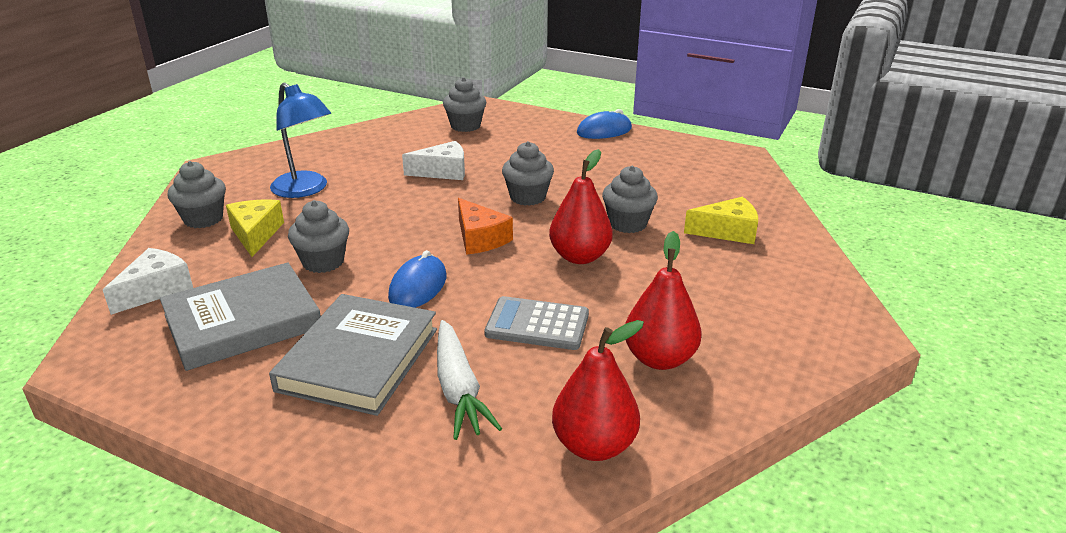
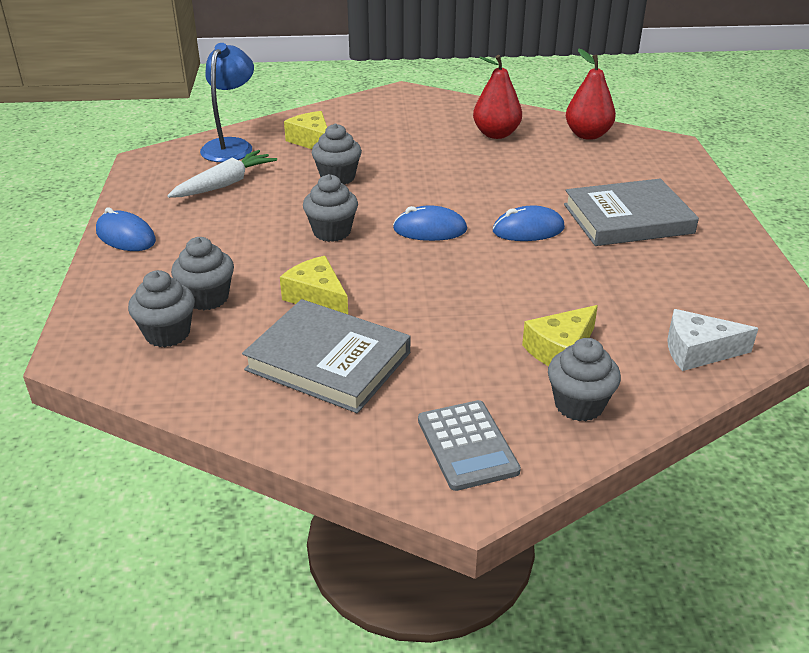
camera: 120 degrees left, 5 degrees up
(243, 322) = (664, 282): grey book -> grey book (328, 361)
(305, 190) = (446, 370): blue lamp -> blue lamp (231, 146)
(323, 262) = (552, 287): grey cupcake -> grey cupcake (207, 298)
(443, 171) = (317, 297): white cheese -> yellow cheese
(459, 389) = (603, 179): white carrot -> white carrot (225, 184)
(480, 238) = (430, 229): orange cheese -> blue mouse
(537, 324) = (512, 175): grey calculator -> grey calculator (467, 445)
(580, 257) = (410, 183): red pear -> none

